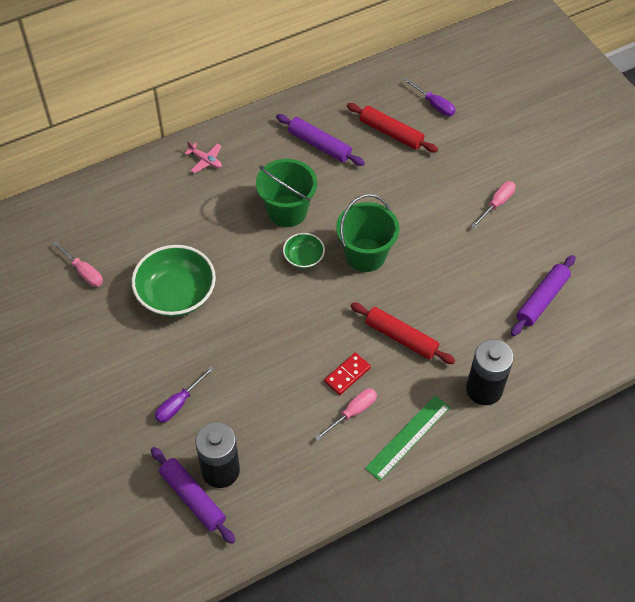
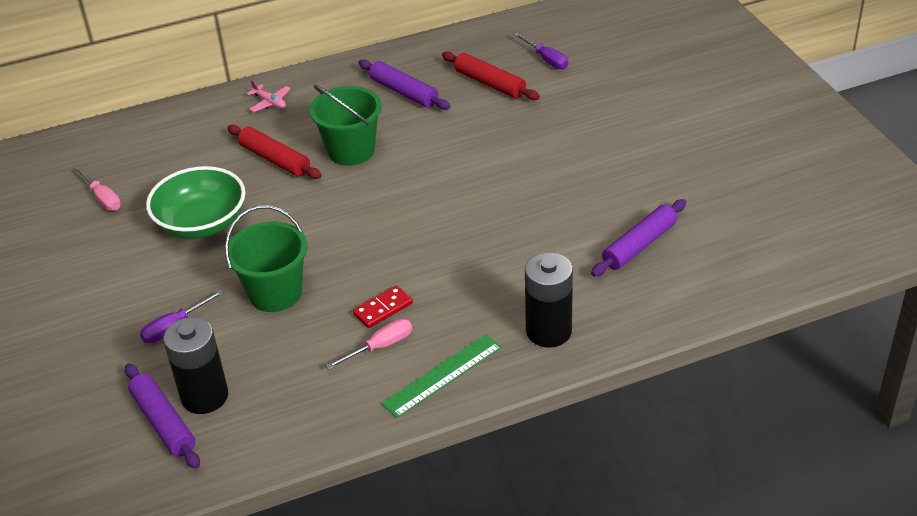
camera: 10 degrees right, 15 degrees down
(303, 258) = (359, 194): green bowl -> none
(365, 255) = (433, 194): green bucket -> green bucket (275, 293)
(401, 337) = (457, 275): red rolling pin -> red rolling pin (275, 159)
(496, 204) = (602, 152): pink screwdriver -> none

